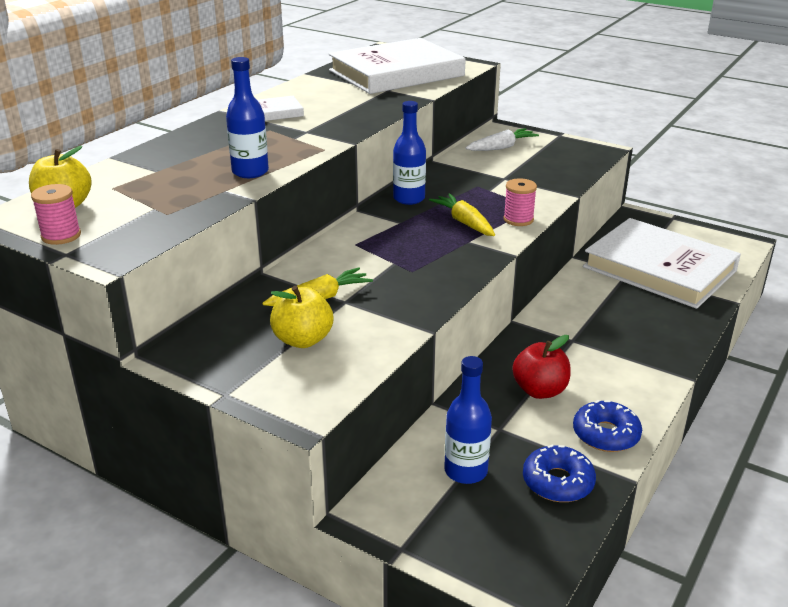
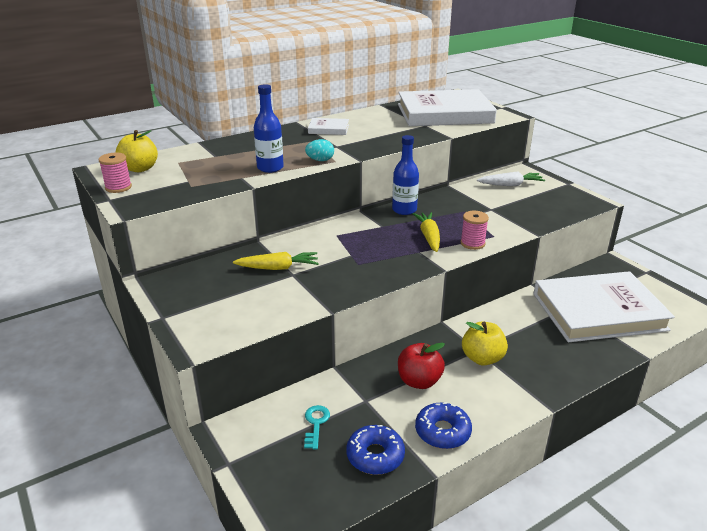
camera: 25 degrees right, 0 degrees up
(303, 340) = (241, 294): yellow apple -> yellow apple (482, 358)
(305, 151) = (320, 160): none -> turquoise egg
(466, 471) = (316, 424): blue bottle -> turquoise key
(659, 269) = (598, 311): white book -> white book turned 75 degrees counterclockwise

